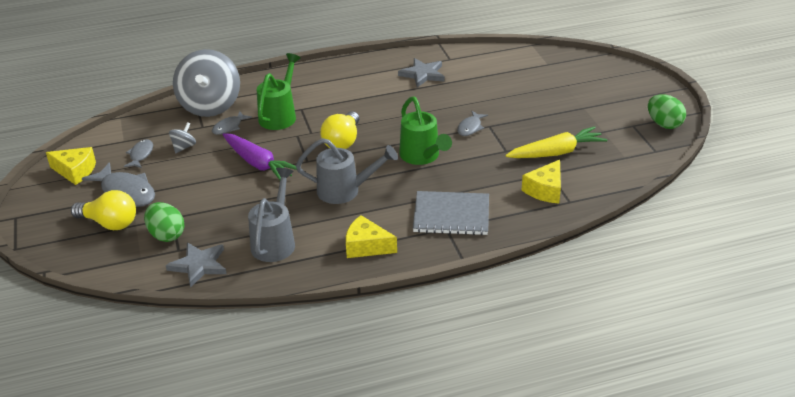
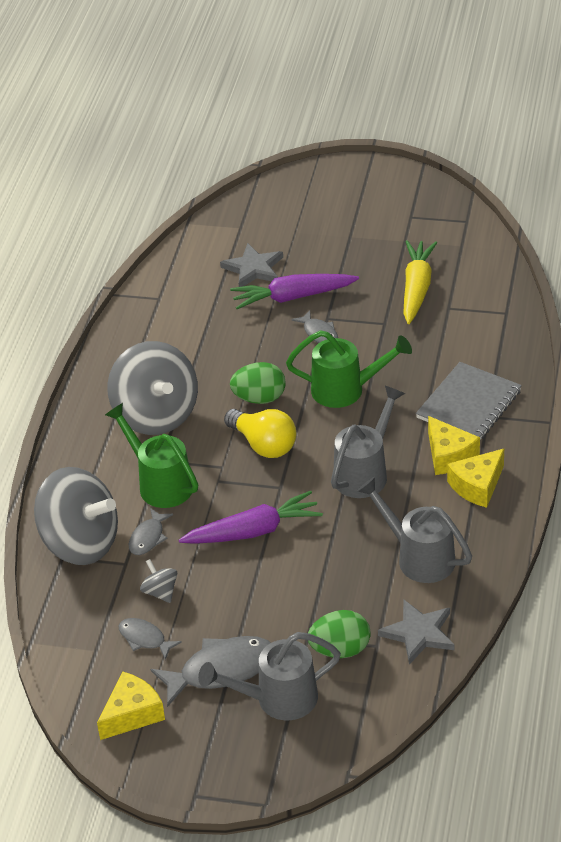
camera: 60 degrees left, 5 degrees up
(110, 223) = (278, 699): yellow light bulb -> grey watering can
(229, 127) = (148, 537): grey fish -> grey fish turned 45 degrees clockwise
(340, 93) = (156, 415): none -> grey spinning top
(423, 74) = (174, 332): grey star -> grey star (253, 268)
(497, 105) = (292, 297): none -> purple carrot
(545, 190) = (475, 322): yellow cheese -> yellow cheese (449, 455)
(664, 124) = (426, 195): green egg -> green egg (259, 398)

